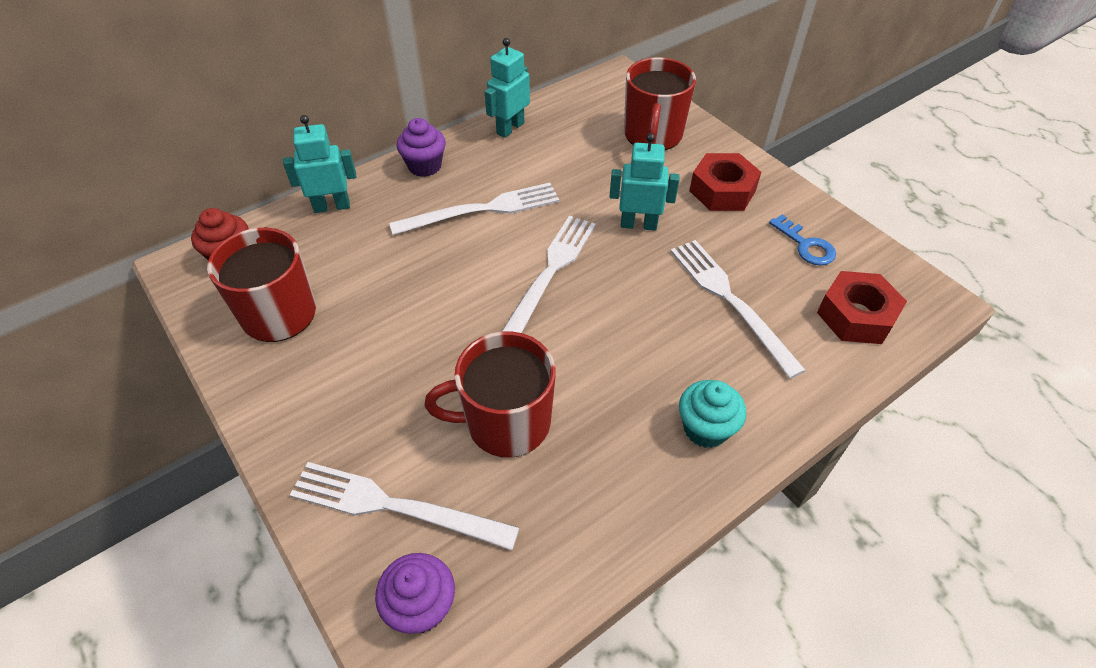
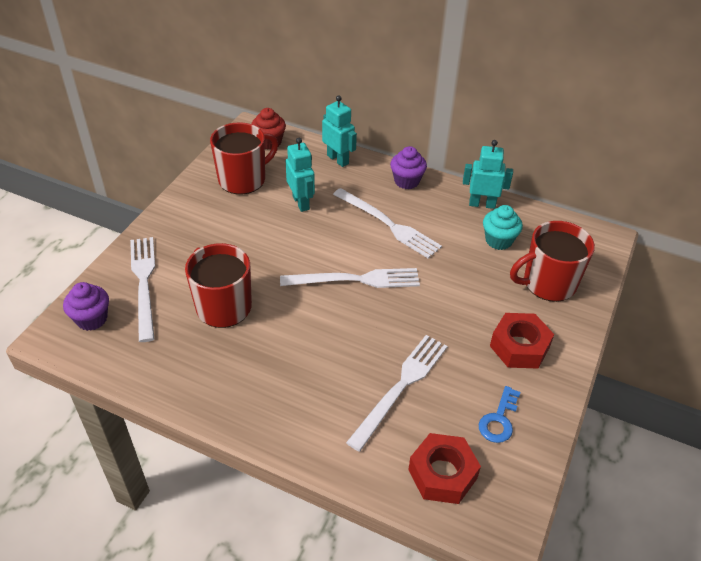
camera: 60 degrees right, 5 degrees down
(638, 224) = (439, 309): turquoise robot -> turquoise robot (301, 202)
(705, 428) = (274, 407): turquoise cupcake -> turquoise cupcake (498, 240)

